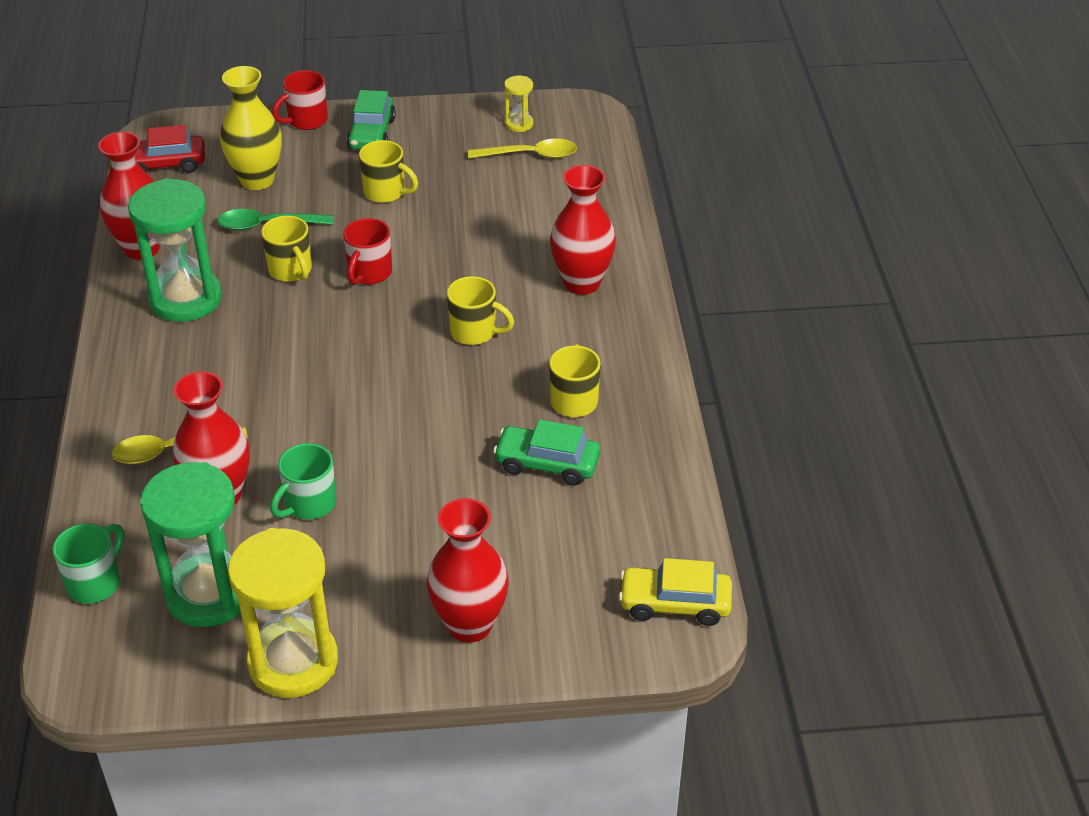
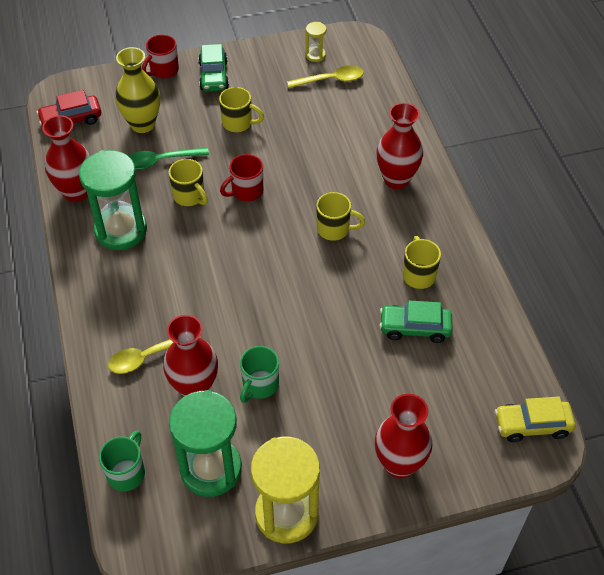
camera: 10 degrees left, 10 degrees up
(369, 273) = (246, 191): red mug -> red mug turned 45 degrees clockwise

